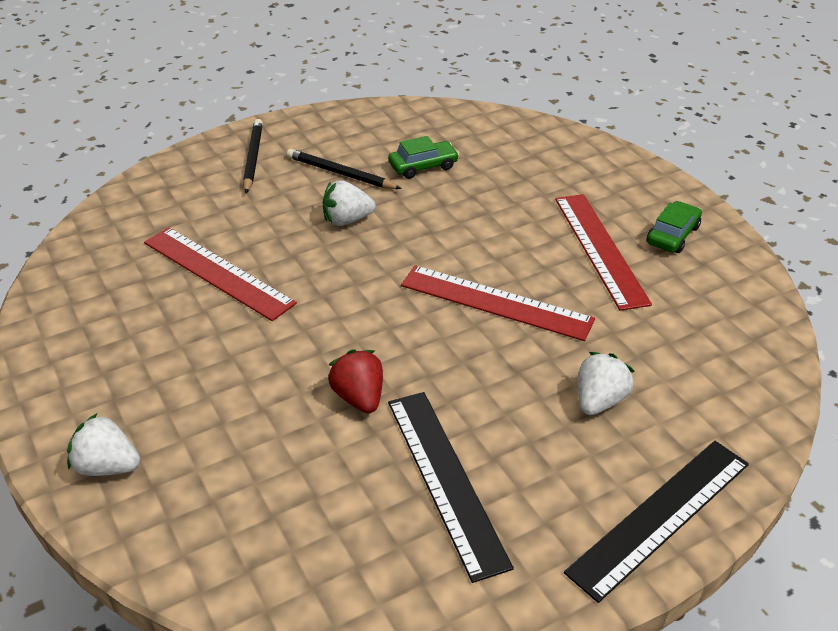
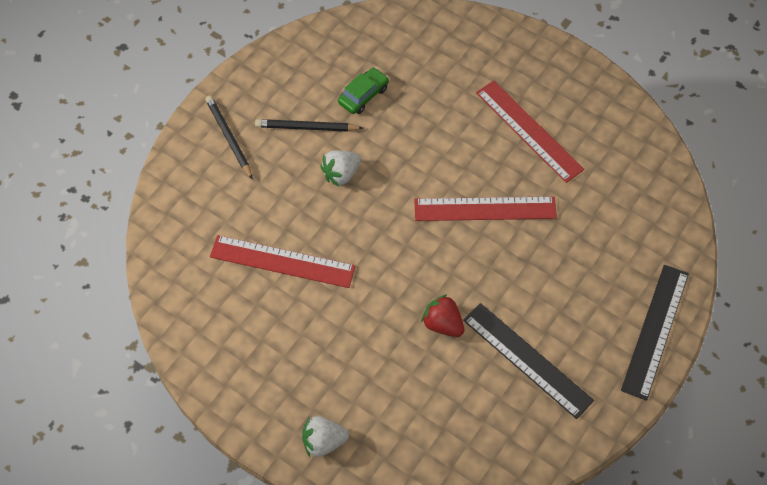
camera: 25 degrees left, 20 degrees up
(599, 401) = (586, 263): white strawberry -> none
(672, 235) = (570, 97): green car -> none

